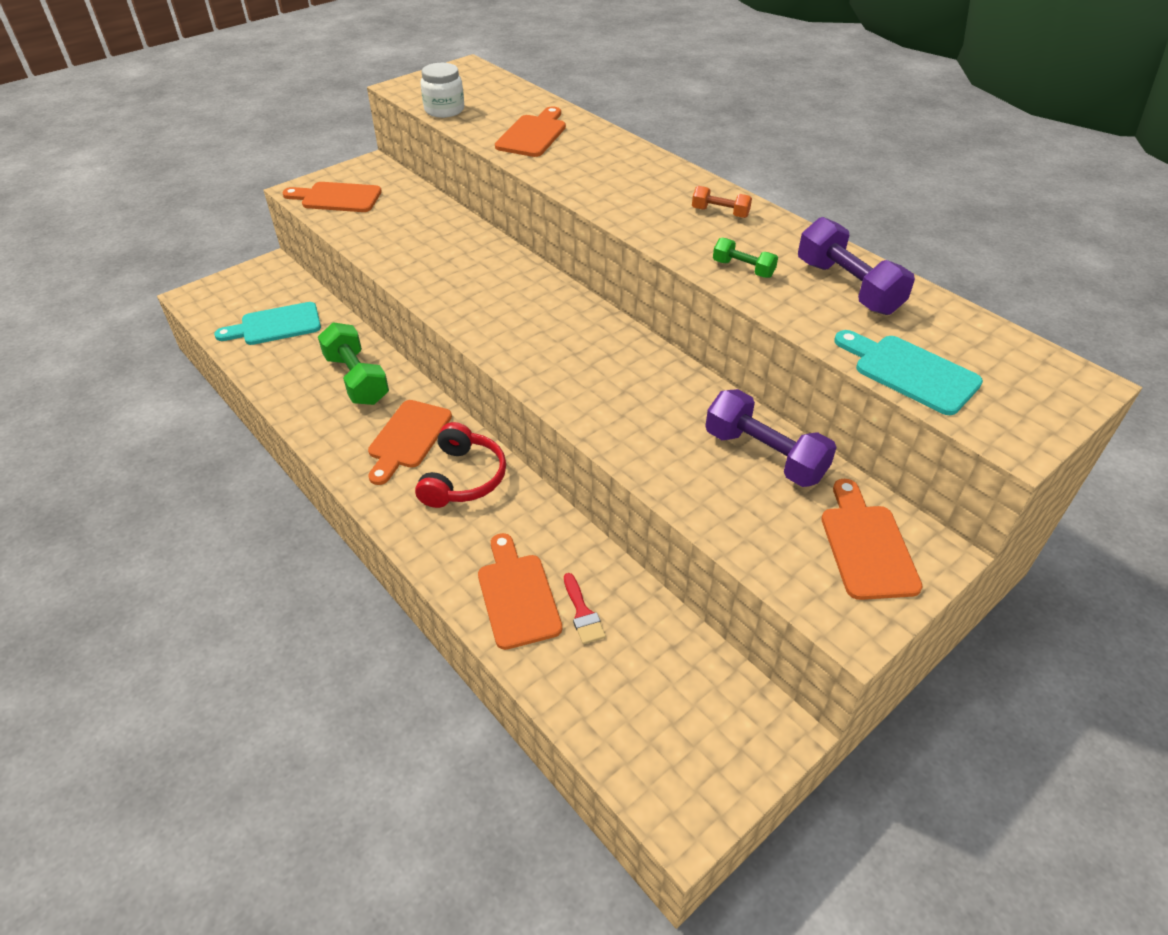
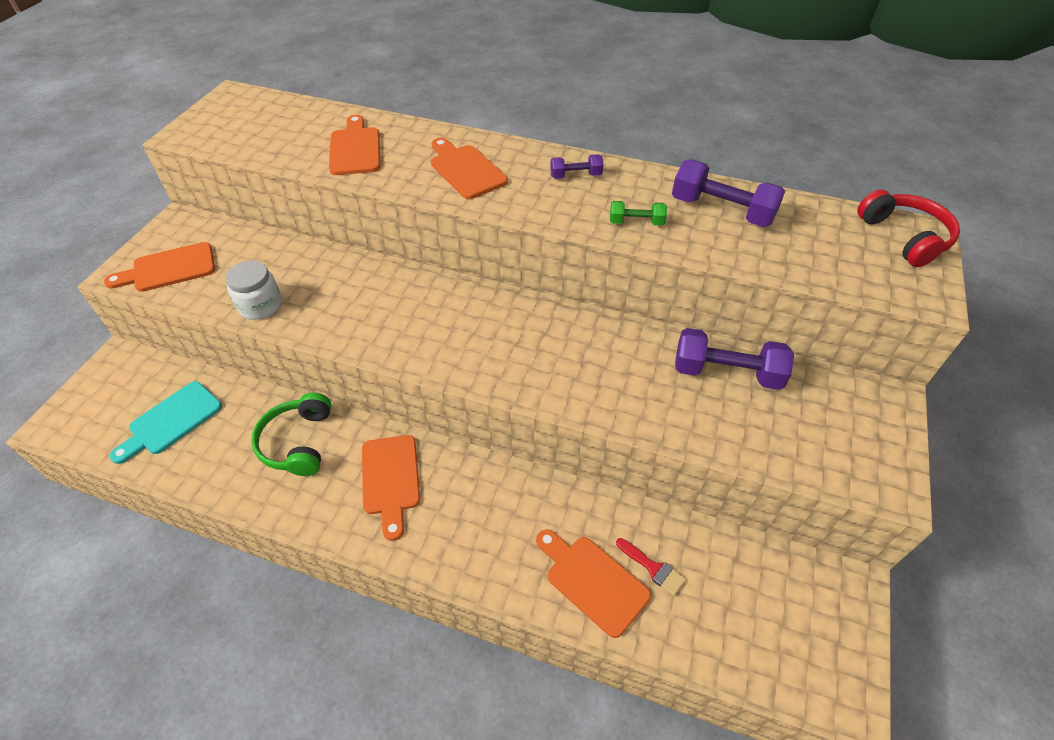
camera: 30 degrees left, 5 degrees up
(357, 379) = (298, 442): green dumbbell -> green headphones
(444, 110) = (247, 148): white jar -> white jar (260, 305)
(463, 478) = (468, 494): red headphones -> red headphones (904, 237)
(720, 213) = (576, 176): orange dumbbell -> purple dumbbell
(866, 546) = (848, 416): orange cutting board -> orange cutting board (465, 170)
(910, 372) = (822, 269): turquoise cutting board -> none

